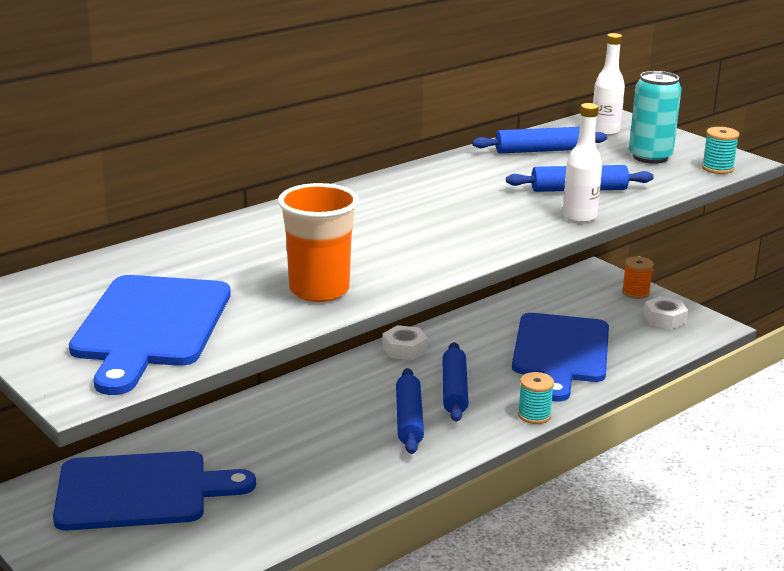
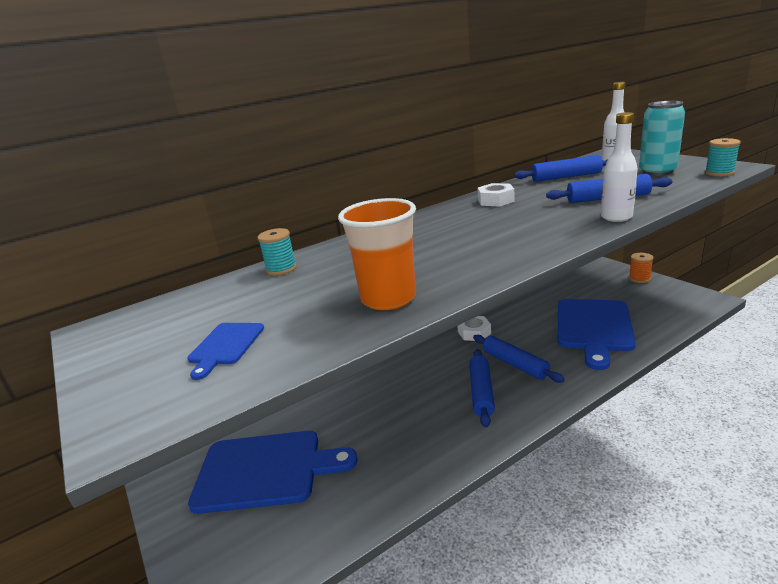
camera: 10 degrees right, 0 degrees up
(151, 326) = (225, 346): blue cutting board -> blue cutting board, size x0.44
(454, 390) = (515, 364): blue rolling pin -> blue rolling pin turned 45 degrees counterclockwise
(534, 415) = (584, 383): turquoise spool -> turquoise spool (281, 269)
(664, 319) = (668, 296): white nut -> white nut (495, 200)

